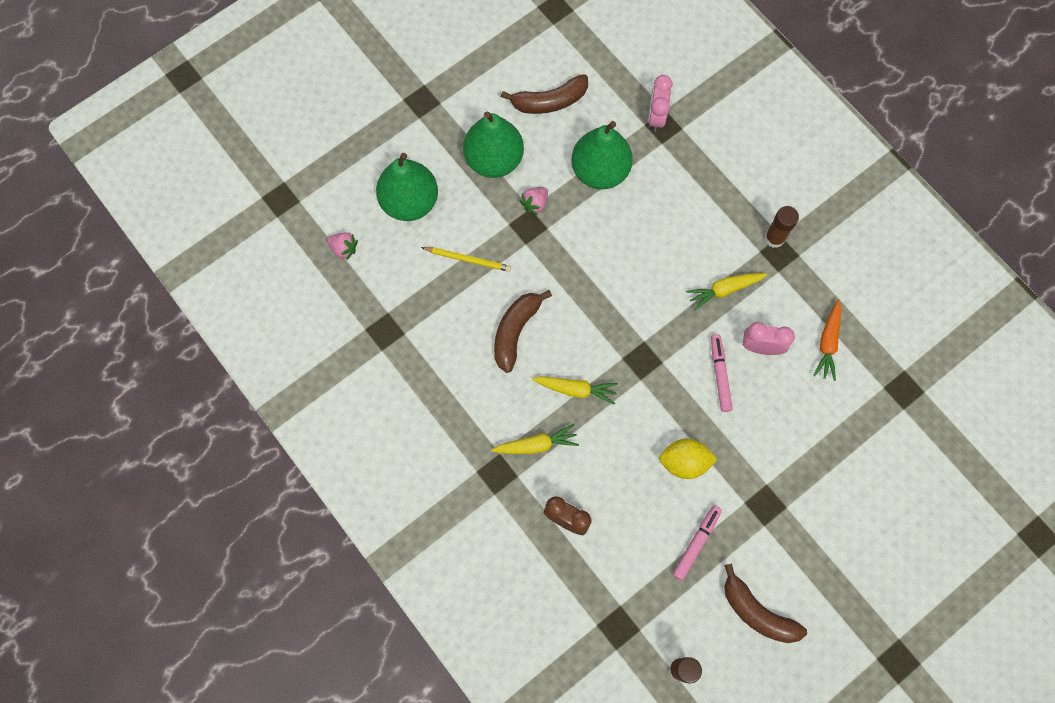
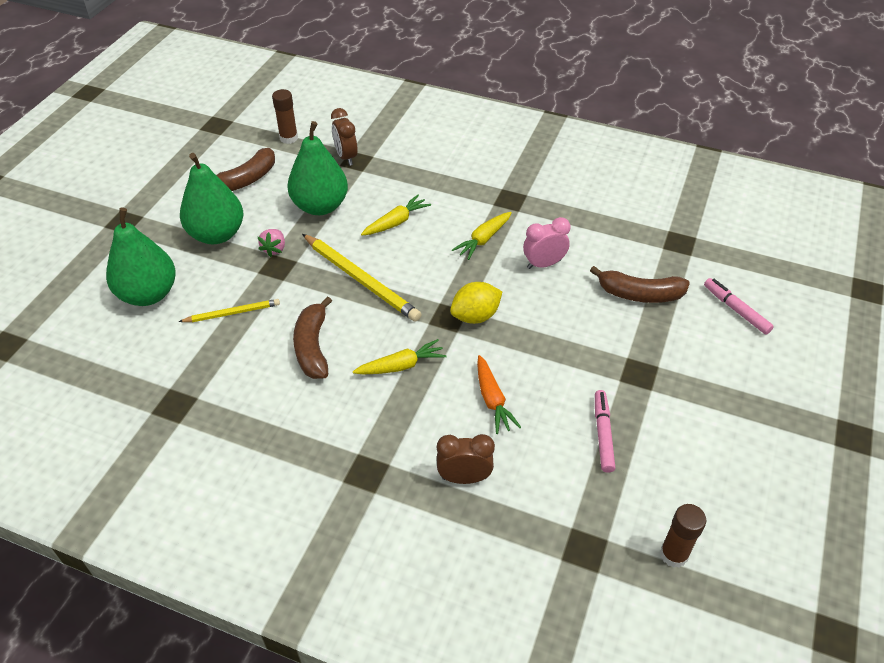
camera: 30 degrees left, 25 degrees down
(344, 249) = (95, 356): pink strawberry -> none
(536, 444) = (391, 428): yellow carrot -> yellow carrot (396, 222)
(591, 279) = (361, 279): none -> yellow pencil
(656, 117) = (346, 157): pink clock -> brown clock
(684, 462) = (542, 375): yellow lemon -> yellow lemon (475, 316)
(720, 374) = (524, 297): pink marker -> pink marker (736, 310)
(757, 612) = (702, 463): brown banana -> brown banana (639, 294)
(774, 238) = (498, 192): brown glue stick -> brown glue stick (289, 138)
(828, 343) = (595, 239): orange carrot -> orange carrot (492, 400)

